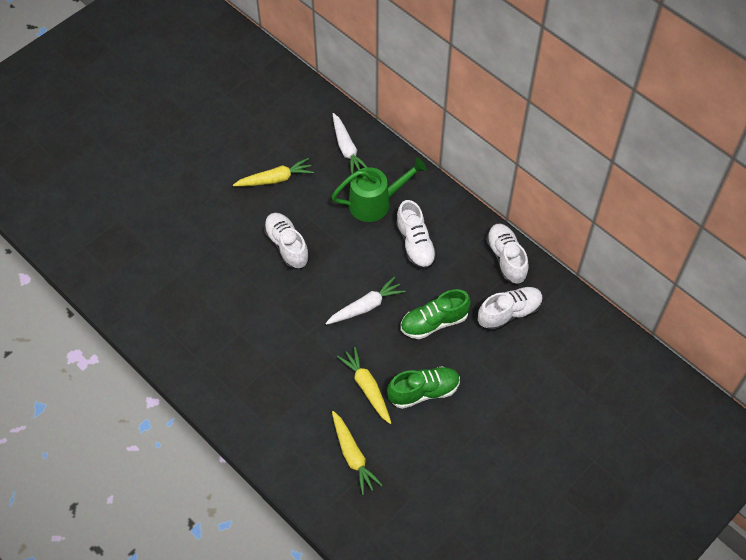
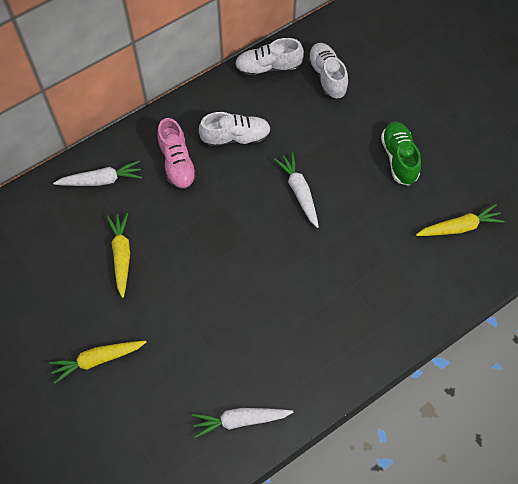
camera: 80 degrees left, 5 degrees up
(135, 293) = (240, 420): none -> white carrot
(287, 246) = (212, 254): white shoe -> none
(367, 388) = (389, 204): yellow carrot -> yellow carrot (98, 360)
(376, 203) = (177, 164): green watering can -> pink shoe
(434, 322) = (326, 137): green shoe -> none

